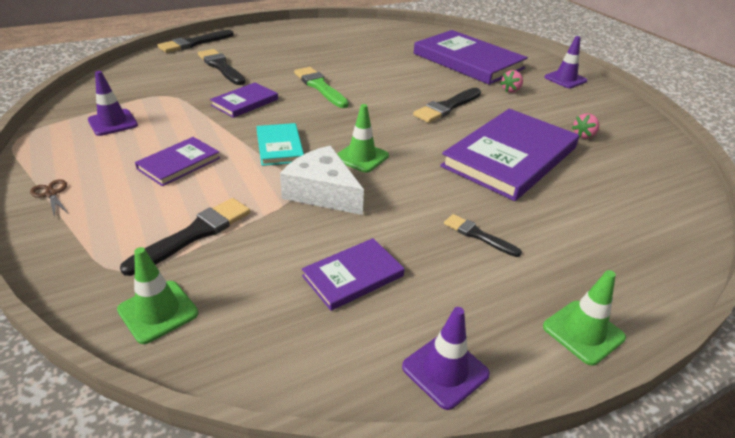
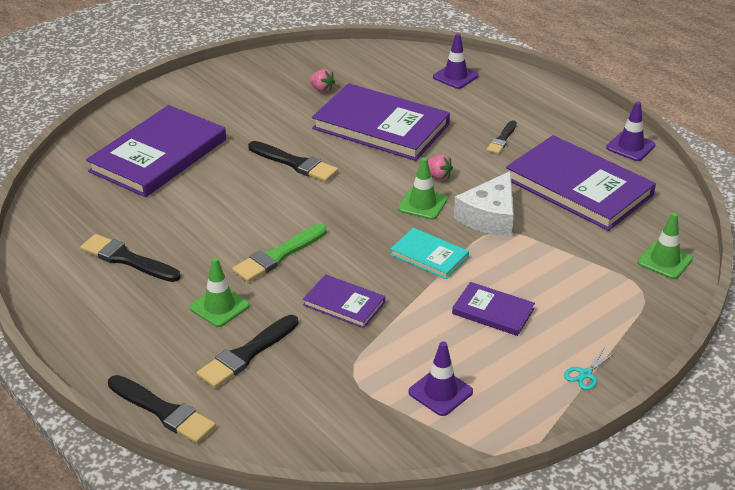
camera: 100 degrees left, 0 degrees up
(51, 194) = (585, 374): brown scissors -> turquoise scissors
(194, 234) = (583, 269): black brush -> black brush (127, 259)
(279, 147) = (429, 256): turquoise book -> turquoise book turned 60 degrees clockwise
(353, 276) = (578, 187): purple book -> purple book, size x2.02
(511, 90) = (235, 126): pink strawberry -> pink strawberry (438, 176)
(565, 79) = (192, 93): purple traffic cone -> purple traffic cone (455, 76)
(583, 332) = (570, 103): green traffic cone -> green traffic cone (219, 307)

